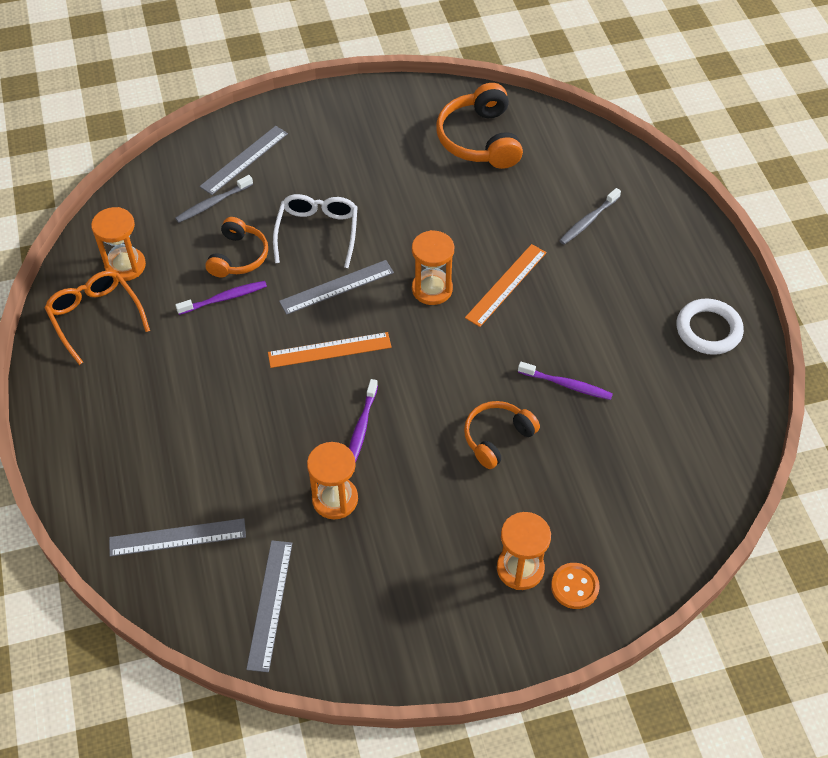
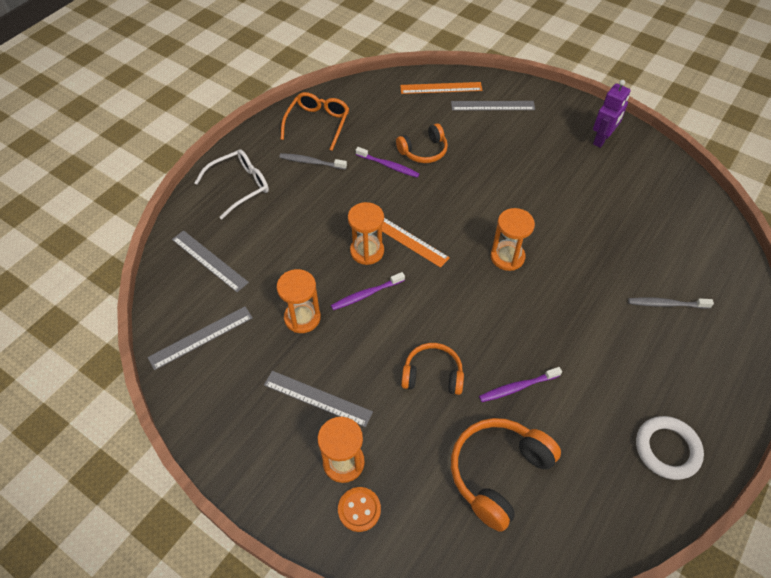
camera: 50 degrees right, 0 degrees up
(125, 266) = (363, 111): orange hourglass -> orange hourglass (367, 251)
(213, 203) = (446, 115): grey toothbrush -> grey toothbrush (311, 162)
(317, 232) = (483, 172): white glasses -> white glasses (241, 186)
(337, 287) = (454, 209): grey ruler -> grey ruler (317, 398)
(378, 117) = (602, 139): none -> purple robot
(479, 139) = (652, 199): orange headphones -> orange headphones (498, 472)
(506, 285) = (557, 294): orange ruler -> orange ruler (441, 88)
(567, 385) = (517, 387): purple toothbrush -> purple toothbrush turned 90 degrees clockwise

